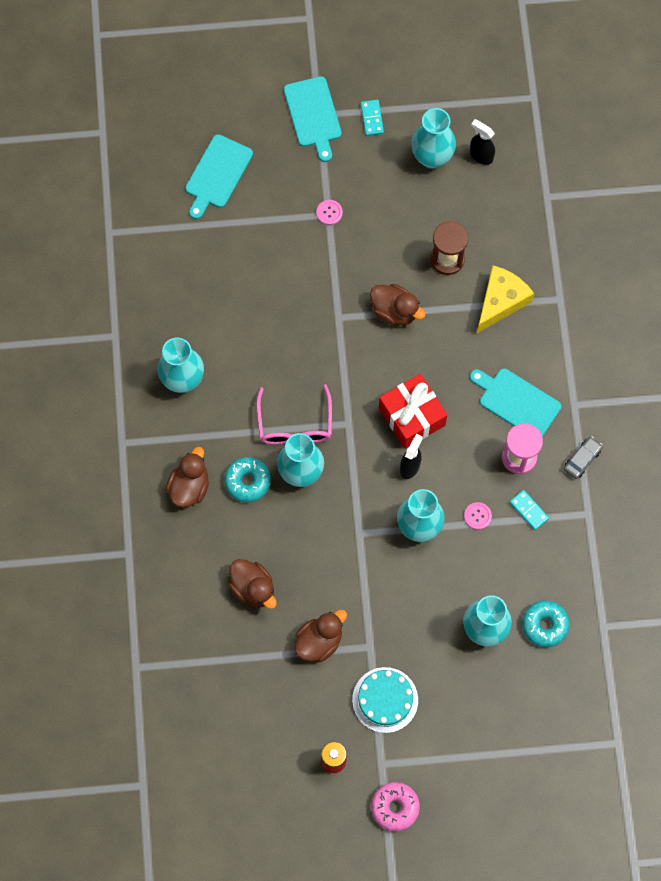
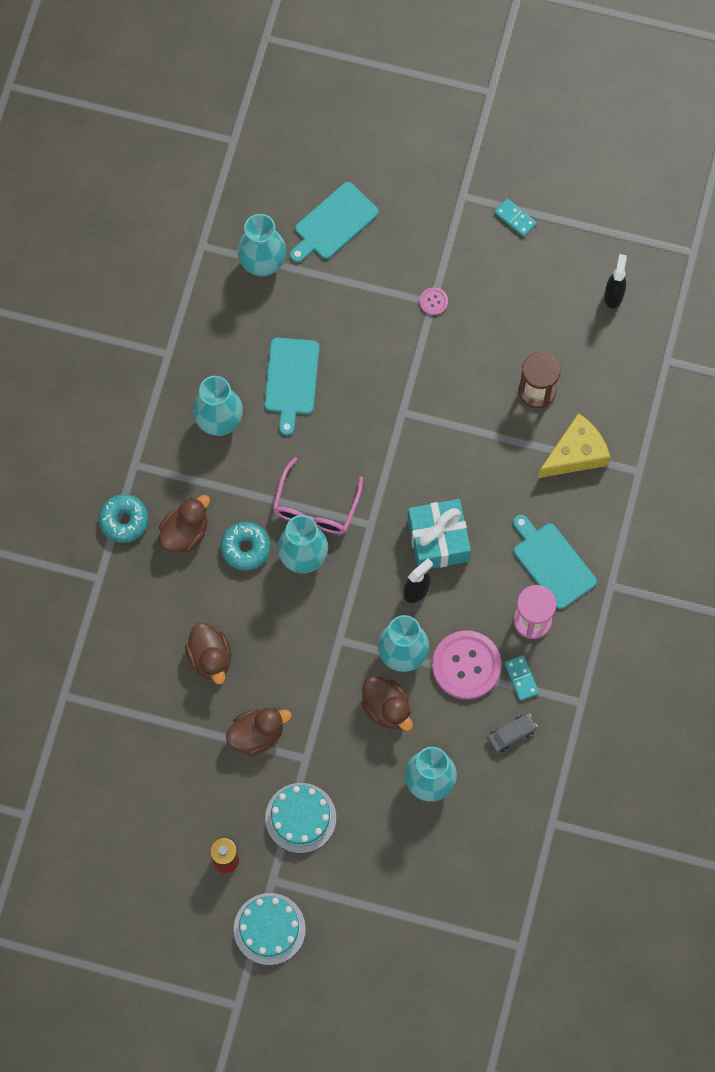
camera: 20 degrees right, 0 degrees up
(313, 115) = (455, 195): turquoise cutting board -> turquoise cutting board (291, 380)
(372, 118) = (515, 219): turquoise domino -> turquoise domino turned 60 degrees counterclockwise
(395, 311) = (462, 426): brown duck -> brown duck (386, 708)
(395, 807) = (269, 929): pink donut -> turquoise cake
(411, 416) = (438, 540): red gift -> turquoise gift
(432, 157) = (562, 280): turquoise vase -> turquoise vase (263, 264)
(477, 516) = (466, 665): pink button -> pink button, size x2.31
(481, 155) = (613, 295): black spray bottle -> black spray bottle turned 45 degrees clockwise
(545, 625) = (492, 801): turquoise donut -> turquoise donut (124, 521)
(582, 459) = (597, 645): grey car -> grey car (511, 734)

